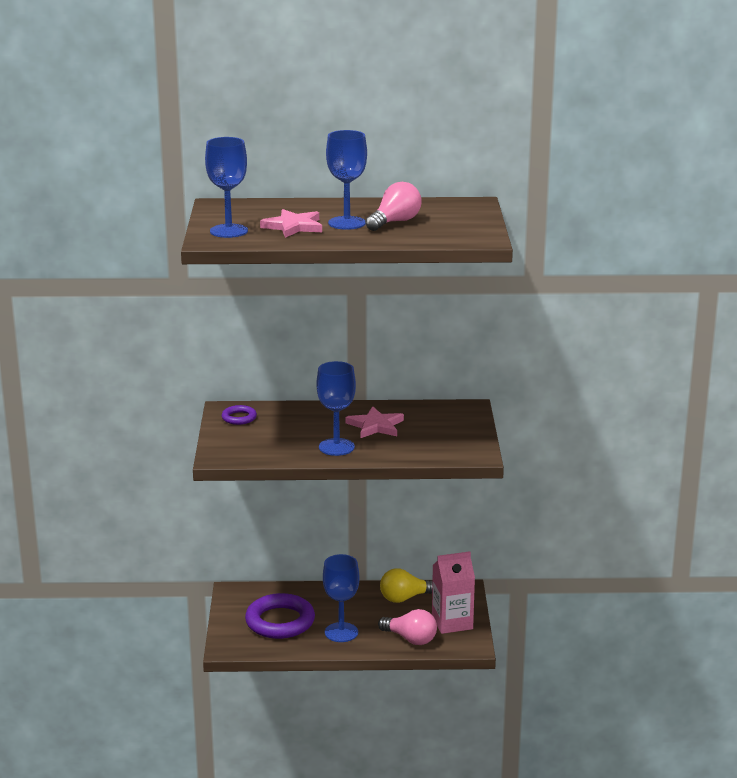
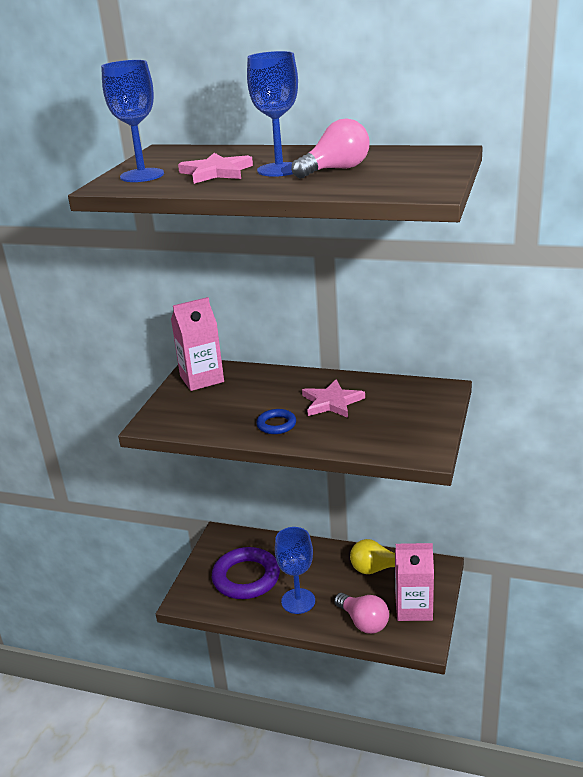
camera: 20 degrees right, 5 degrees up
(239, 418) = (202, 379): purple ring -> pink carton
(336, 447) = (276, 424): blue goblet -> blue ring

